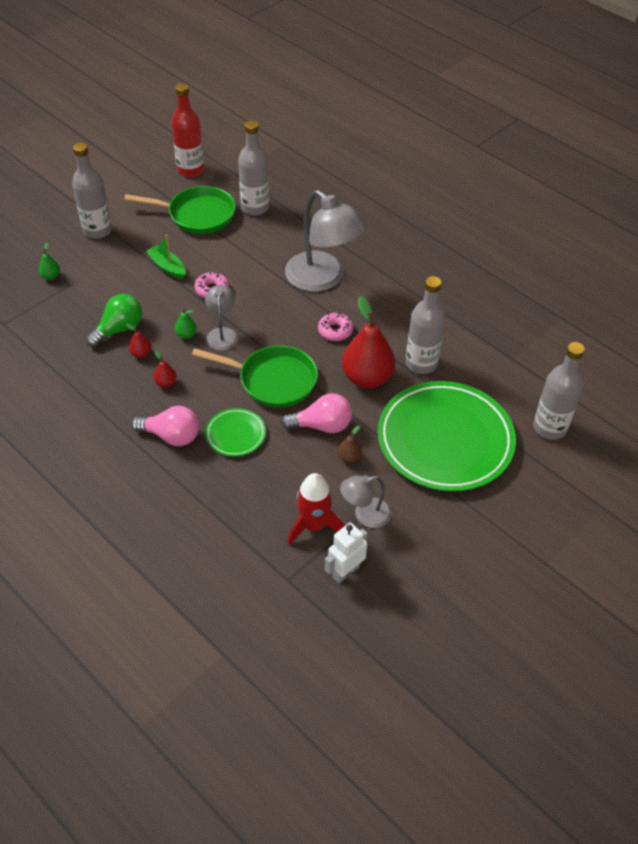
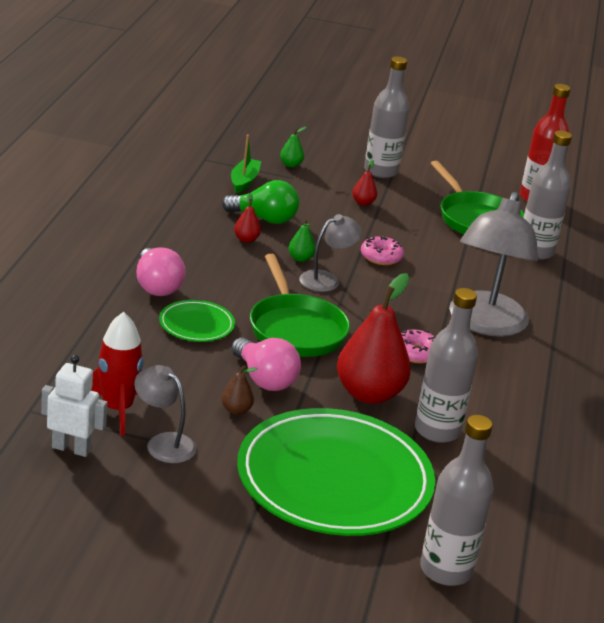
camera: 55 degrees right, 20 degrees down
(166, 383) = (222, 264): red pear -> red pear (363, 203)
(167, 267) = (380, 222): green boat -> green boat (244, 181)

